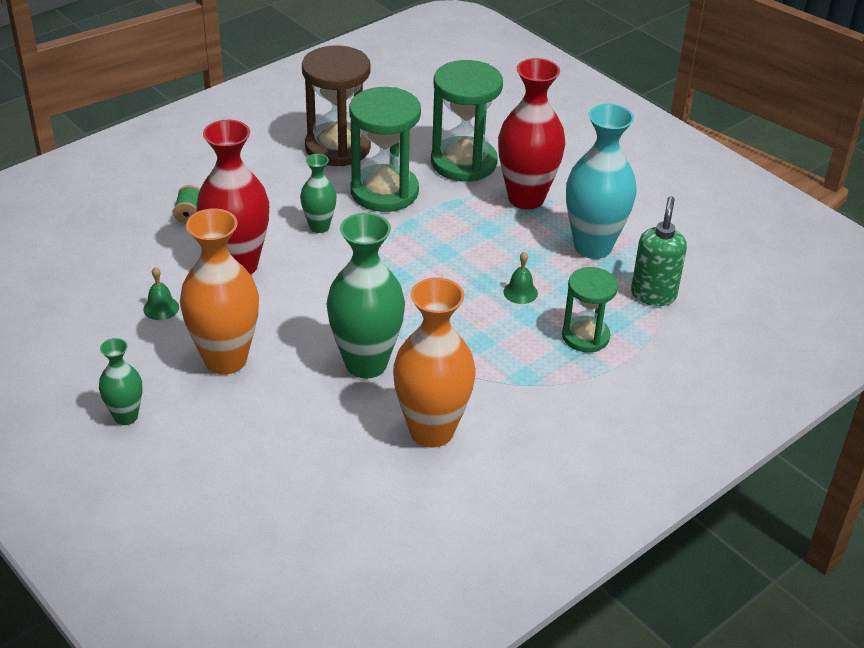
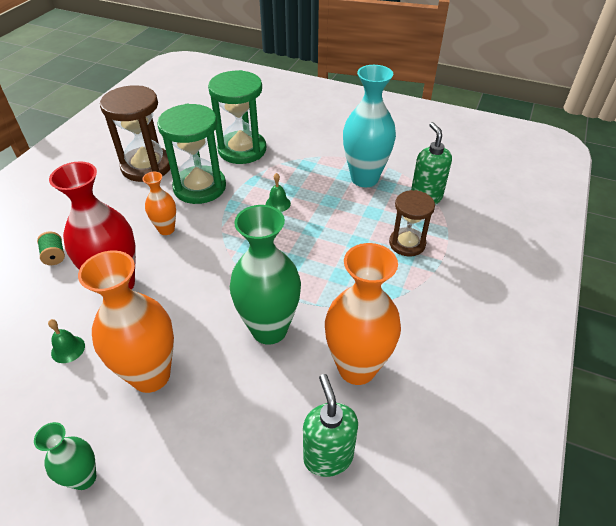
camera: 25 degrees left, 5 degrees up
(319, 227) = (166, 229): green vase -> orange vase
(349, 488) = (328, 457): none -> green soap dispenser
(520, 292) = (342, 227): green bell -> green bell (278, 203)
(526, 198) = (299, 160): red vase -> none
(585, 336) = (407, 243): green hourglass -> brown hourglass

